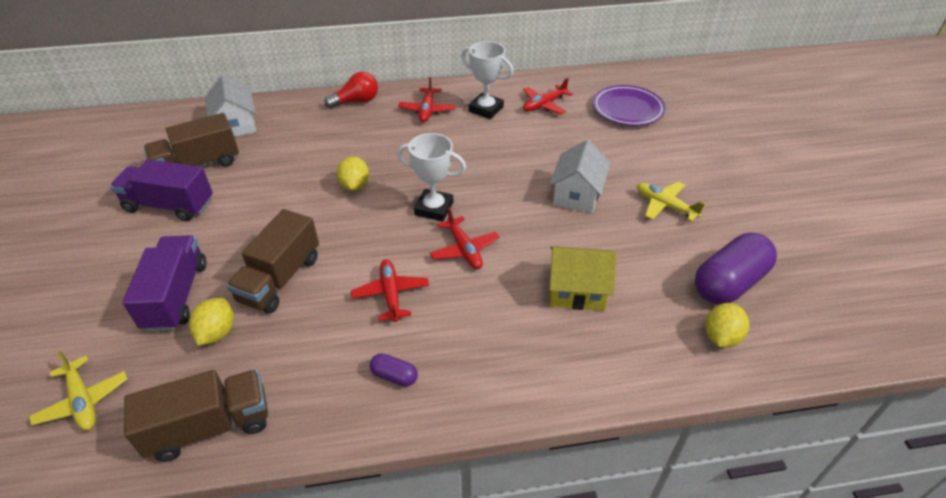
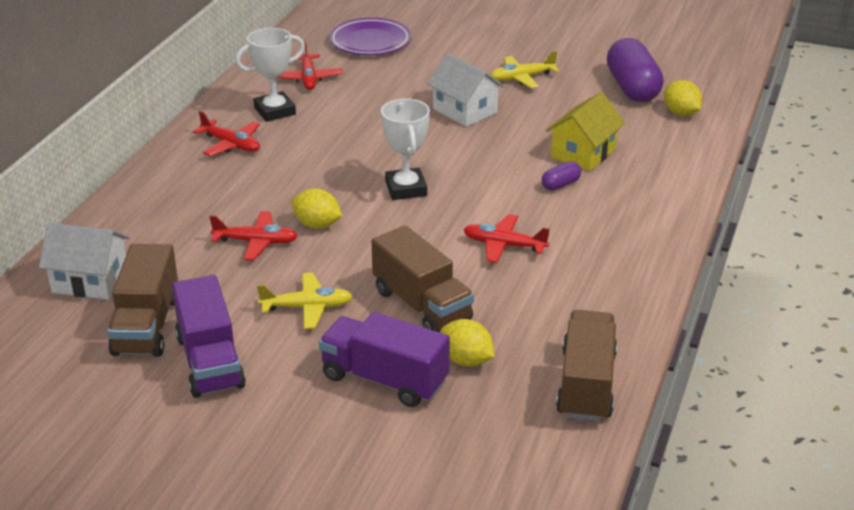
camera: 60 degrees left, 10 degrees down
(83, 401) = (491, 465): yellow plane -> yellow plane (307, 307)
(169, 205) = (210, 361): purple truck -> purple truck turned 60 degrees counterclockwise
(356, 101) = (153, 183): red light bulb -> none
(394, 376) = (604, 269): purple capsule -> purple capsule (560, 184)
(434, 209) = (406, 189): white trophy -> white trophy turned 60 degrees counterclockwise
(464, 249) = (481, 190): red plane -> red plane (256, 242)

